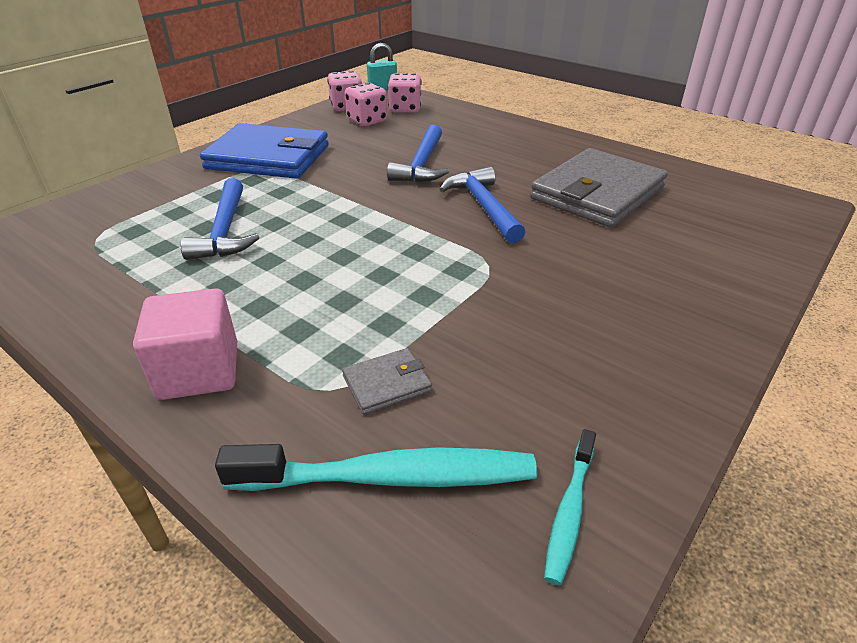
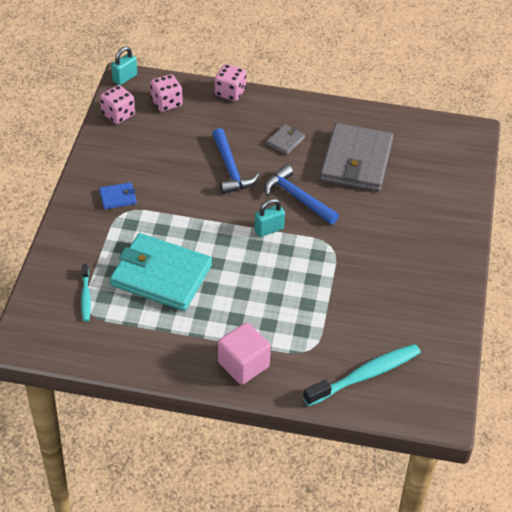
camera: 30 degrees left, 10 degrees up
(225, 231) = (161, 275): blue hammer -> turquoise wallet
(268, 157) = (118, 197): blue wallet -> blue wallet, size x0.43
(367, 121) = (150, 129): pink dice -> pink dice (230, 92)
(387, 384) = (333, 336): grey wallet -> grey wallet (285, 141)
(414, 225) = (269, 229): none -> turquoise padlock
(569, 511) = (437, 360): turquoise toothbrush -> turquoise toothbrush (86, 297)

